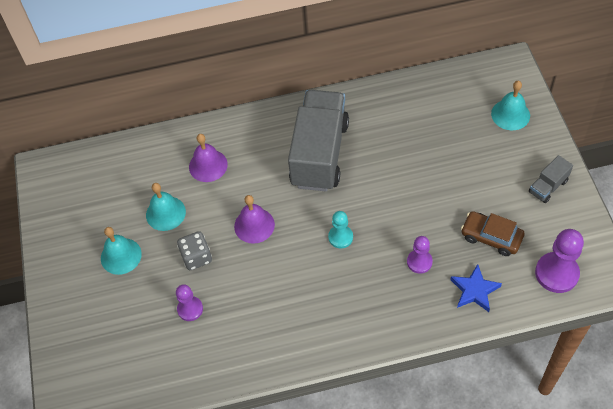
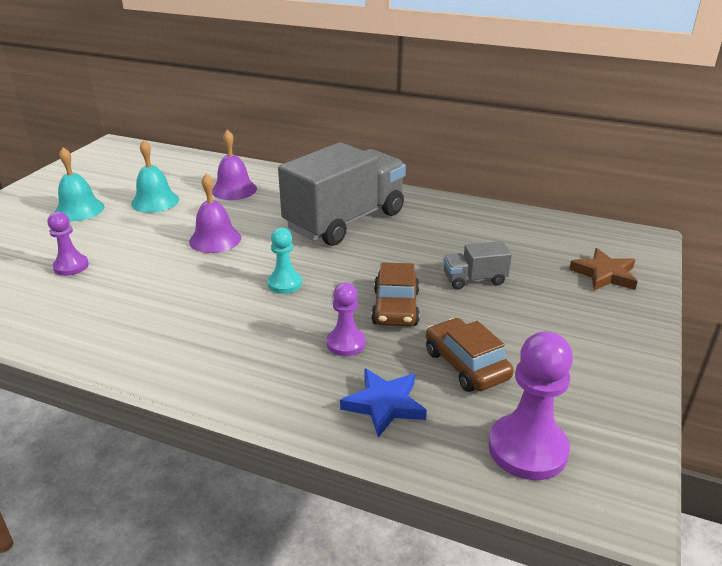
camera: 30 degrees right, 25 degrees down
(196, 257) = (134, 237): grey dice -> none
(421, 217) = (395, 308): none -> brown car
(510, 114) = (604, 274): turquoise bell -> brown star
(548, 186) = (599, 354): grey truck -> grey truck (474, 280)

